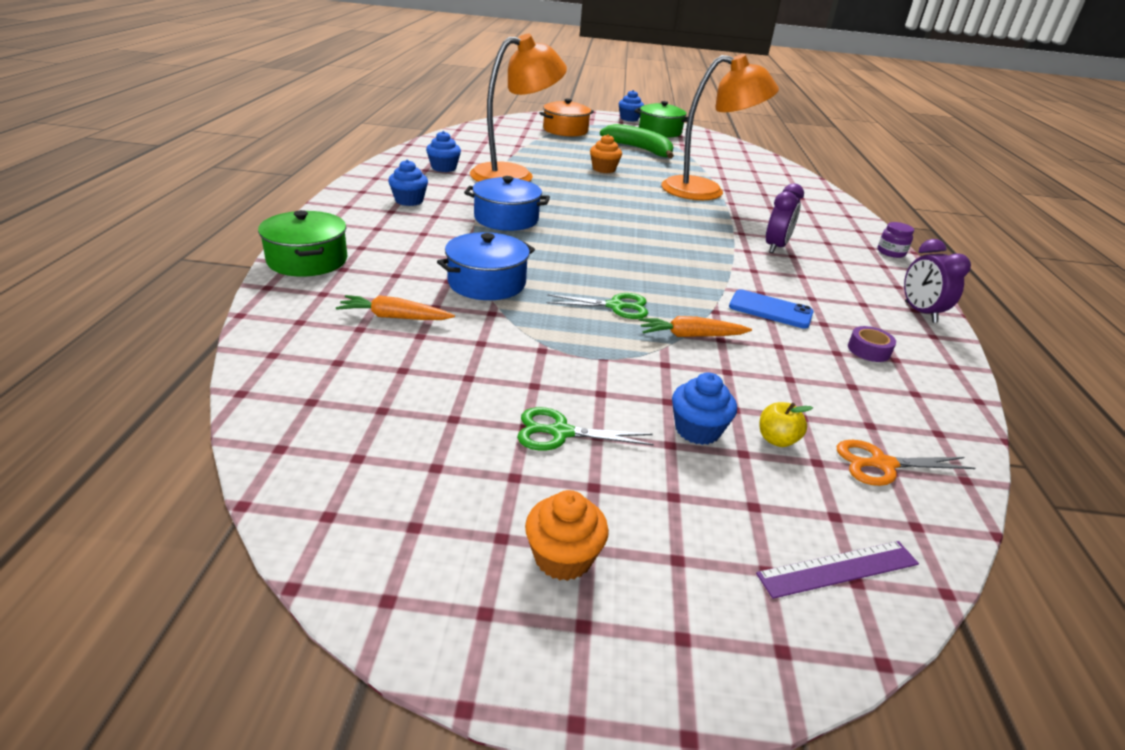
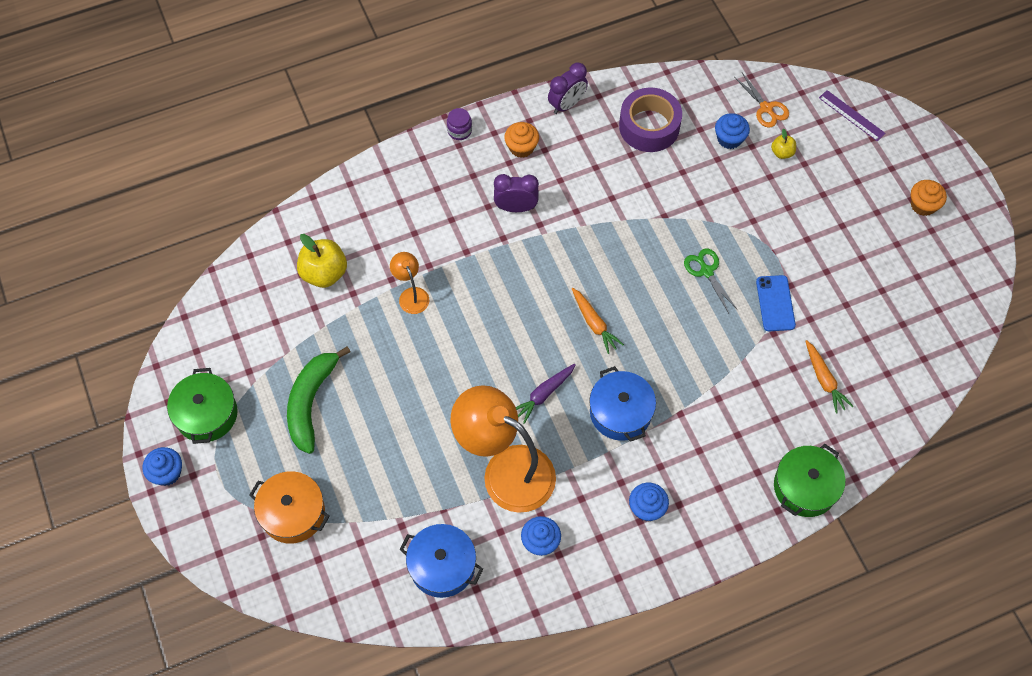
camera: 115 degrees left, 30 degrees up
(487, 283) = (739, 359): blue pot -> blue pot (442, 566)
(560, 432) = (853, 241): green scissors -> none
(561, 201) = (544, 394): none -> purple carrot
(604, 169) = (417, 404): orange cupcake -> orange cupcake (521, 147)
(690, 336) = (709, 218): orange carrot -> orange carrot (594, 323)
(697, 430) = (802, 186): blue cupcake -> blue cupcake (729, 139)
(705, 191) = (411, 295): orange lamp -> orange lamp, size x0.45
(749, 175) = (324, 273): none -> yellow apple
(770, 310) = (636, 186): blue phone -> blue phone (775, 303)
(868, 350) = (649, 126): purple tape -> purple tape, size x2.22

